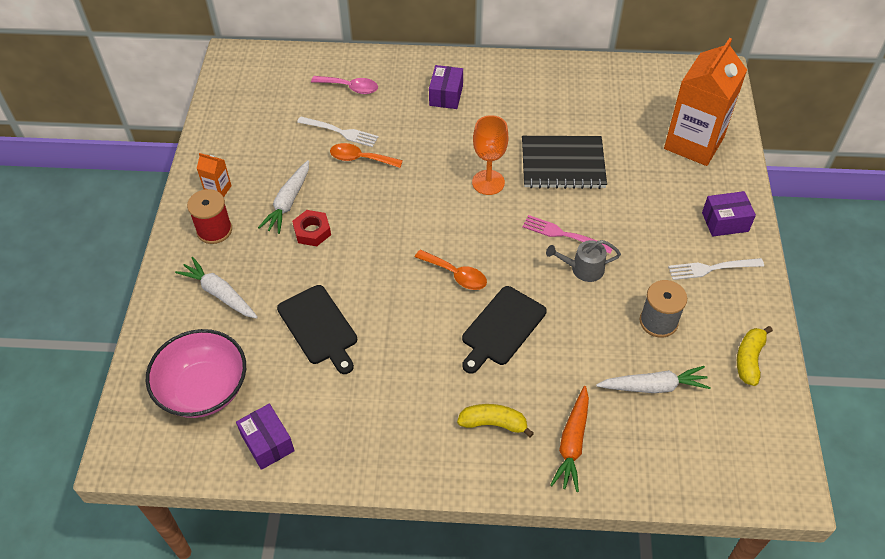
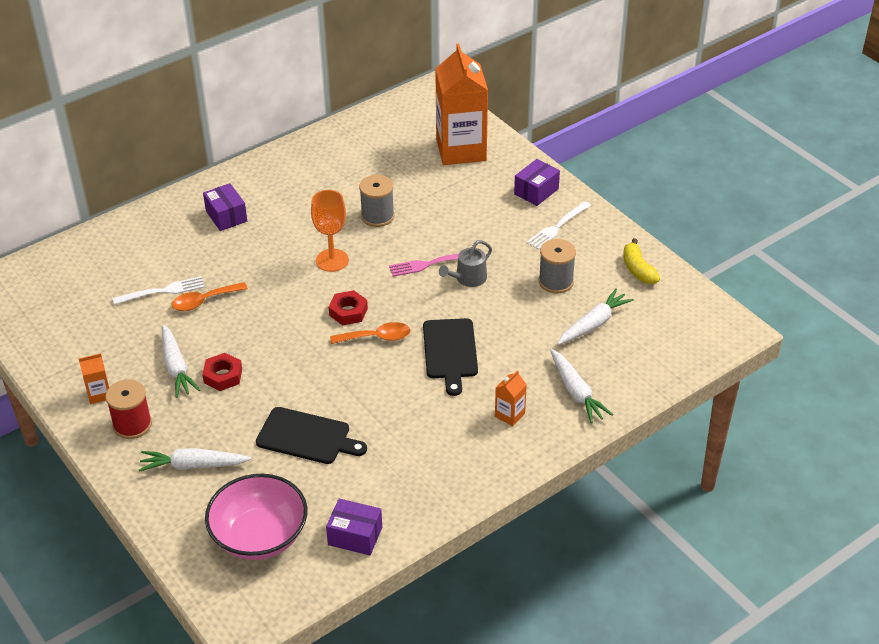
camera: 40 degrees left, 10 degrees down
(350, 87) = (132, 253): pink spoon -> none
(456, 237) = (348, 312): none -> red nut
(493, 423) = (509, 415): yellow banana -> orange carton
(563, 164) = (377, 216): black notebook -> grey spool
(572, 443) = (576, 392): orange carrot -> white carrot

